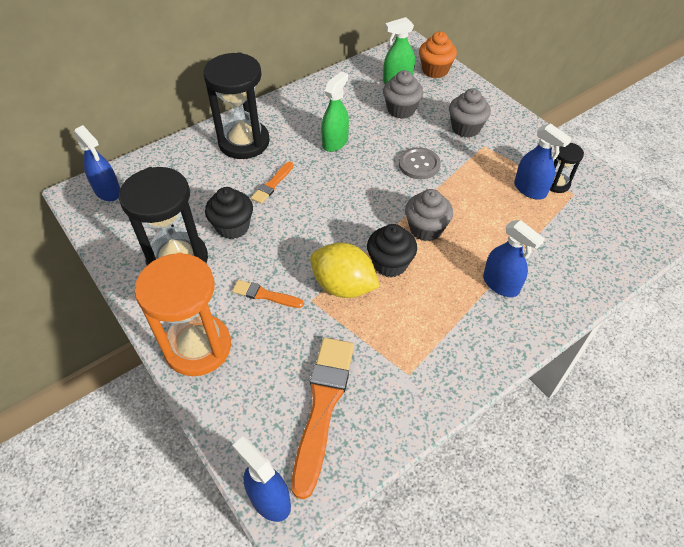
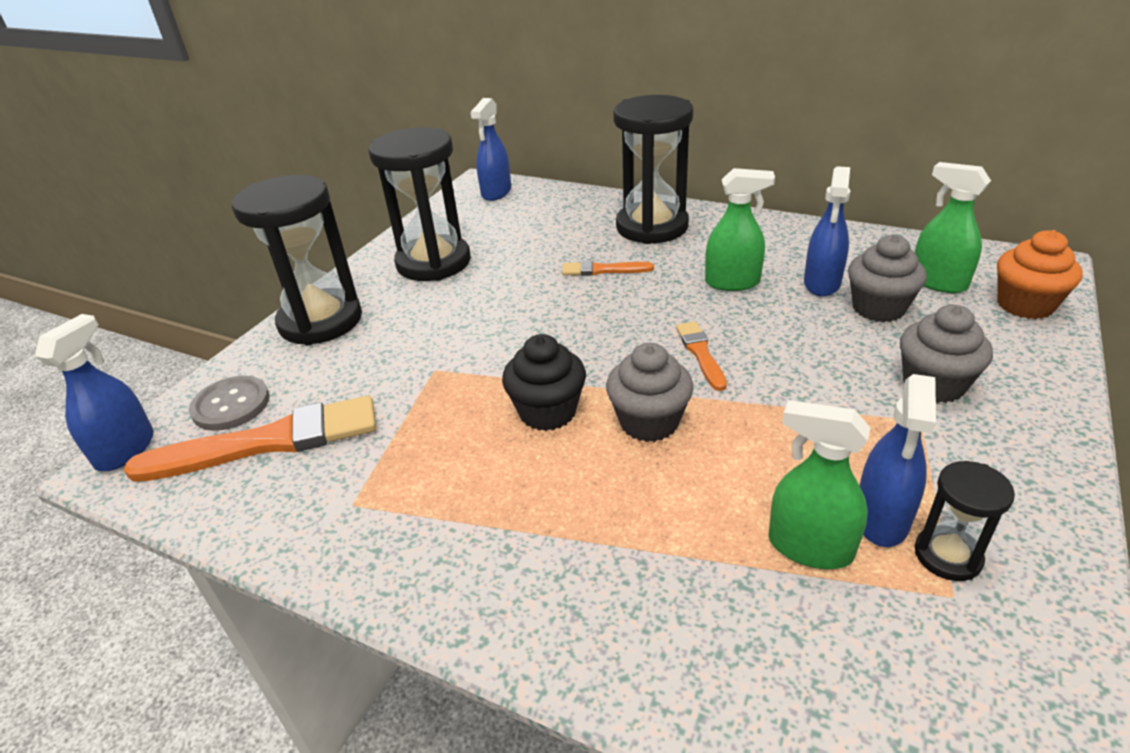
camera: 65 degrees right, 15 degrees down
(198, 347) = (320, 321): orange hourglass -> black hourglass
(233, 227) = (509, 273): black cupcake -> none
(265, 295) = (420, 334): orange brush -> orange brush (700, 353)
(343, 286) = (476, 386): yellow lemon -> none
(419, 164) = (780, 367): grey button -> grey button (231, 405)
(501, 284) = (601, 553): blue spray bottle -> blue spray bottle (822, 283)
(533, 217) = (809, 547): none -> green spray bottle

